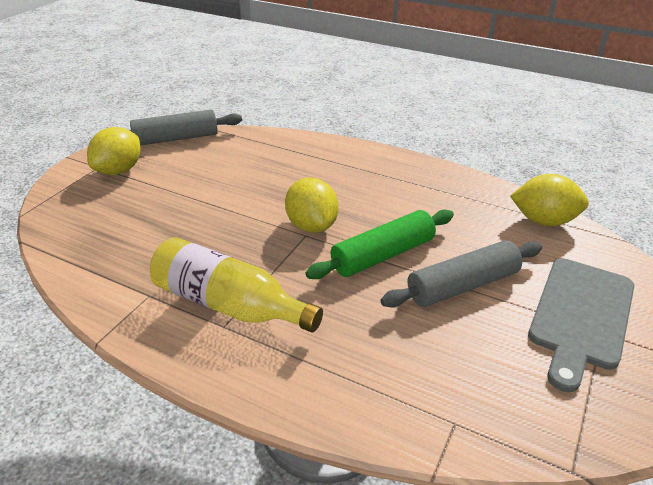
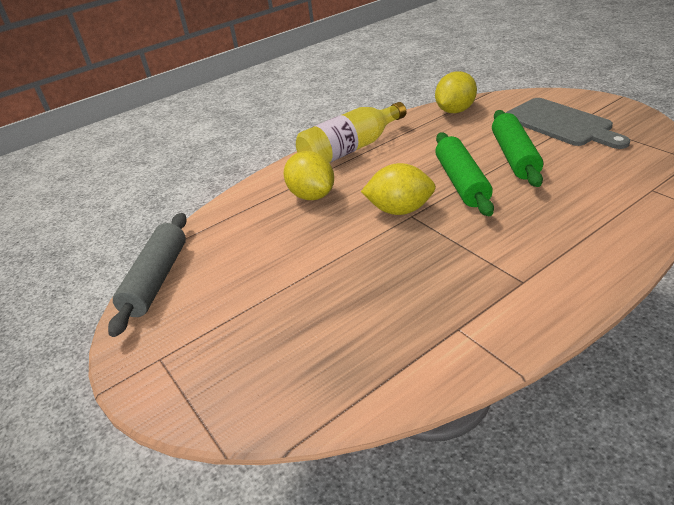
camera: 60 degrees left, 0 degrees up
(119, 170) = (188, 337): yellow lemon -> yellow lemon (312, 195)
(229, 304) = (494, 274): yellow bottle -> yellow bottle (350, 149)
(463, 286) = (514, 156): grey rolling pin -> green rolling pin

